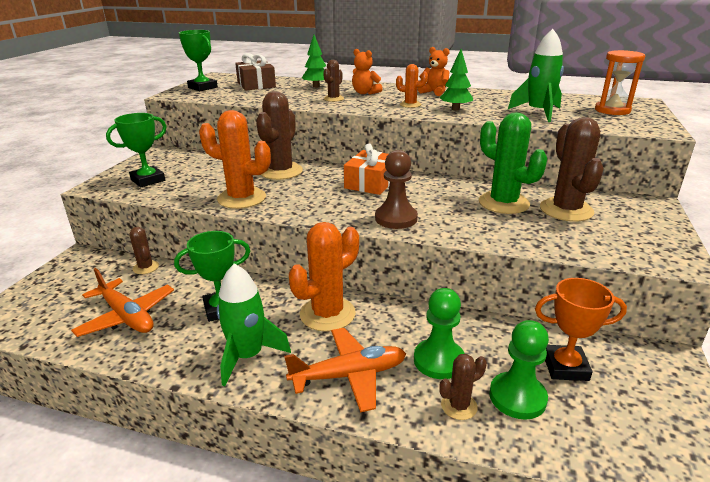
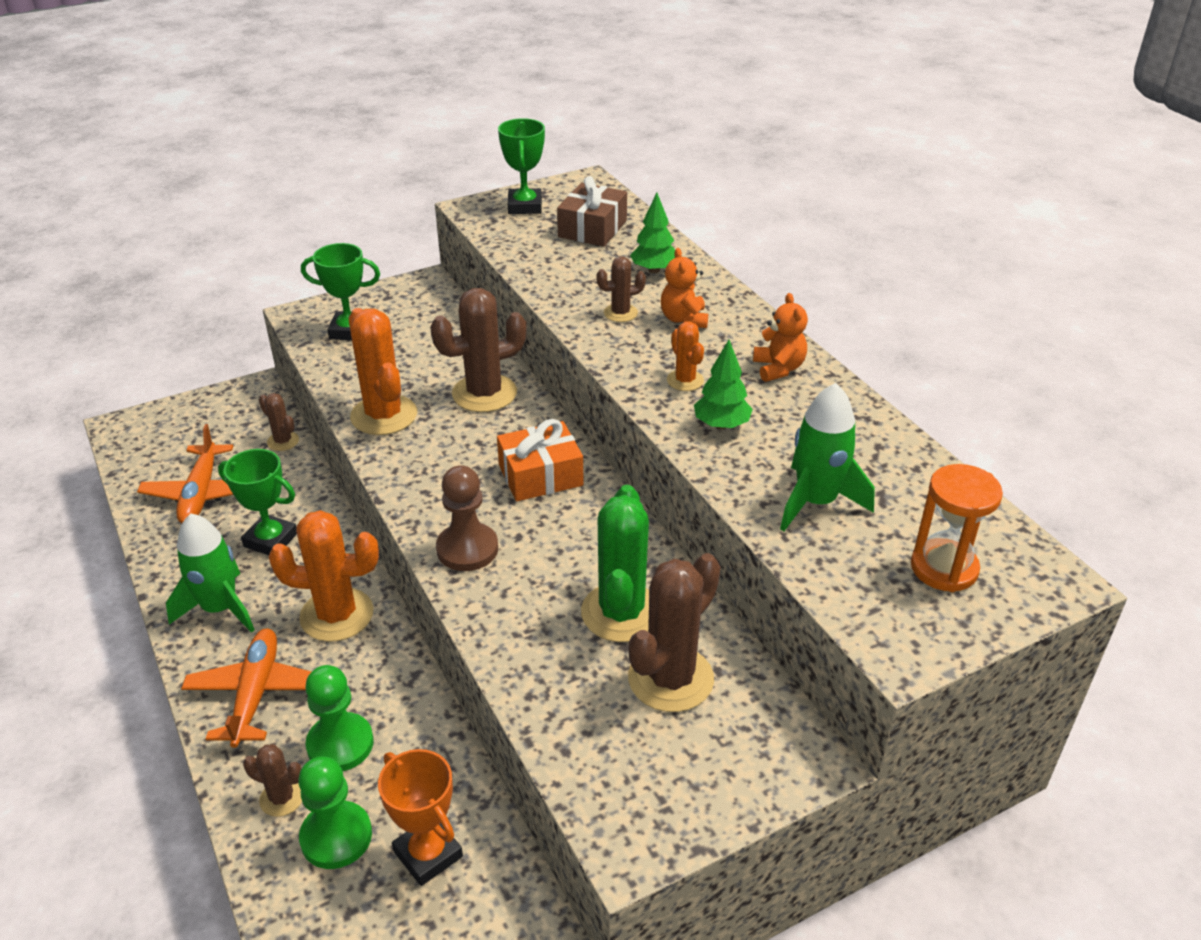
camera: 45 degrees right, 10 degrees up
(146, 267) = (283, 441): brown cactus -> brown cactus turned 60 degrees counterclockwise
(349, 375) = (256, 693): orange plane -> orange plane turned 120 degrees counterclockwise

